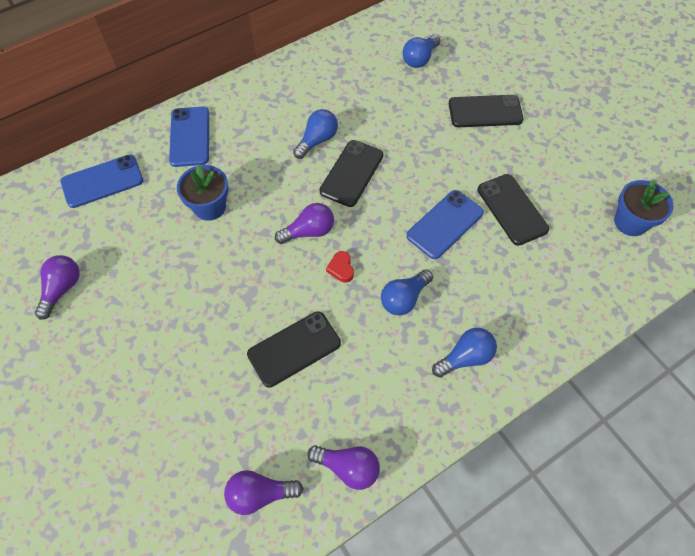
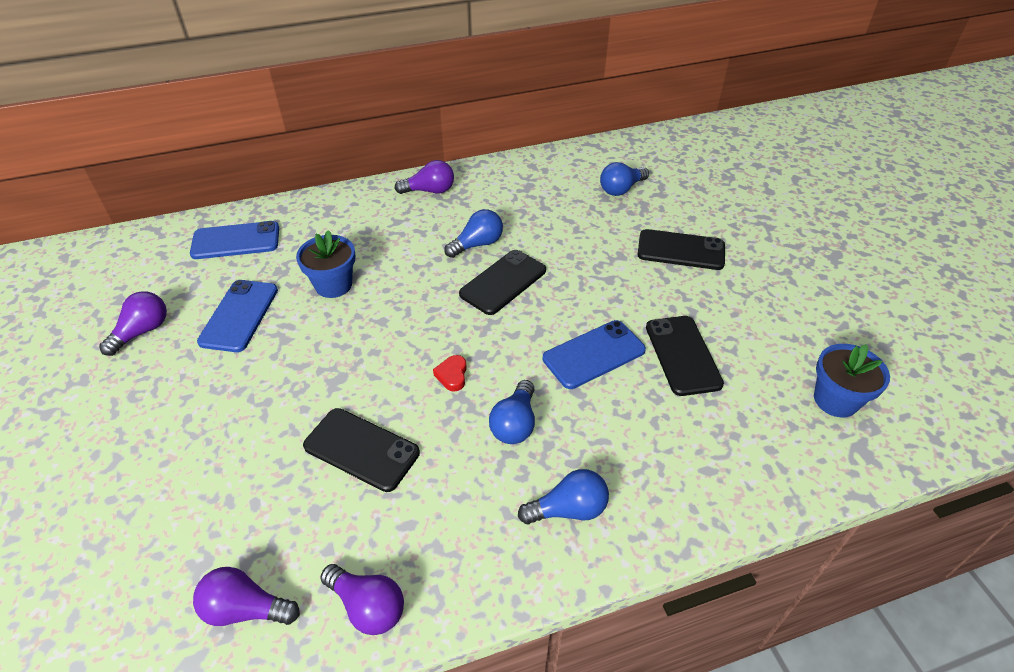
camera: 15 degrees right, 15 degrees down
(190, 137) = (344, 217): blue phone -> blue phone (239, 315)
(294, 349) = (361, 449): black phone -> black phone turned 45 degrees clockwise
(309, 231) = (431, 330): purple light bulb -> purple light bulb (430, 191)
(404, 298) = (515, 424): blue light bulb -> blue light bulb turned 45 degrees counterclockwise

